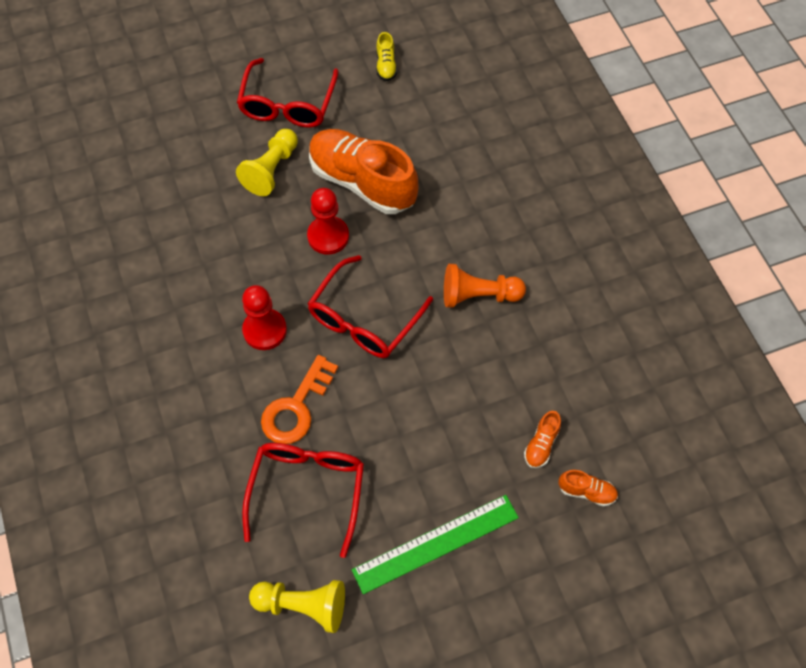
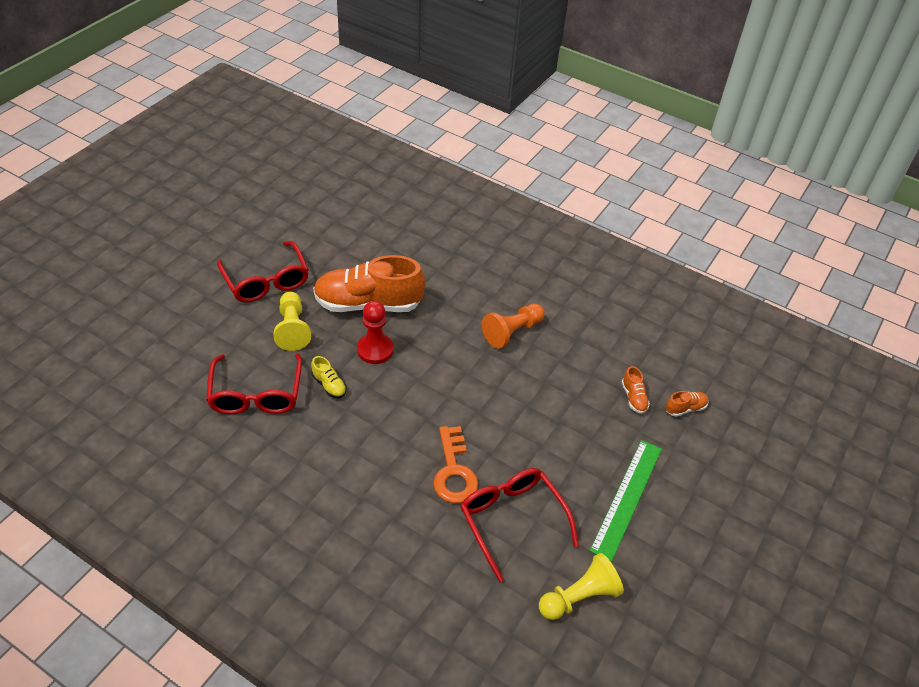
camera: 40 degrees left, 15 degrees down
(265, 330) = (384, 435): red pawn -> none
(364, 319) = (449, 388): red glasses -> red glasses (256, 394)
(386, 65) = (318, 225): yellow shoe -> yellow shoe (329, 385)

